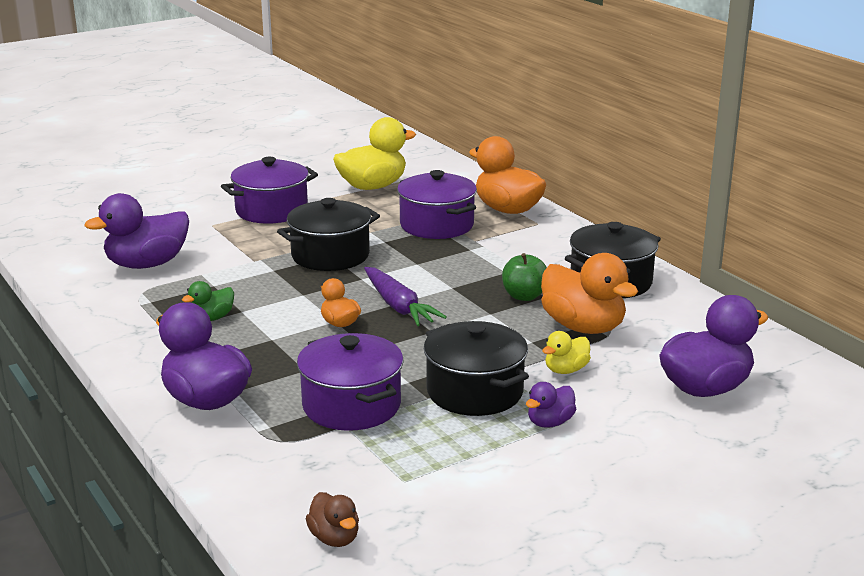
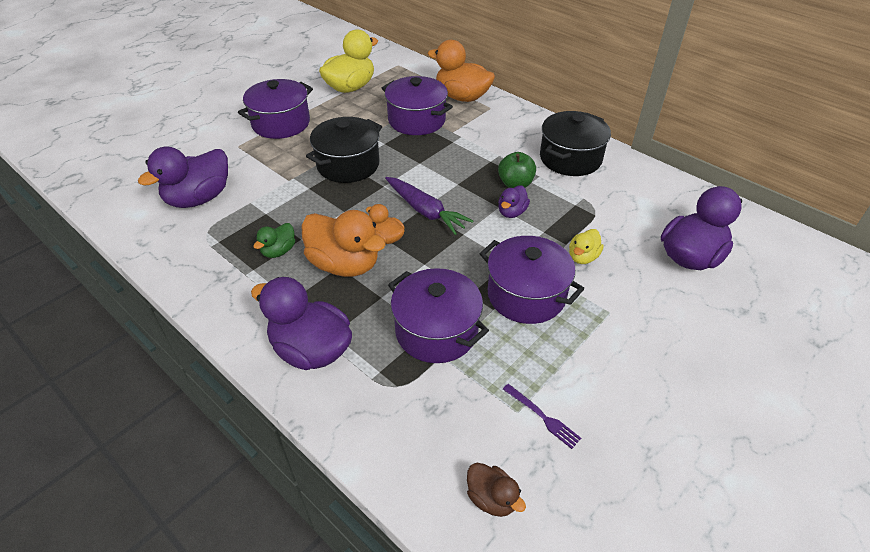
camera: 15 degrees left, 20 degrees up
(430, 489) = (542, 417): none -> purple fork
(474, 392) = (526, 295): black pot -> purple pot
(550, 422) = (598, 318): purple duck -> purple duck (512, 212)
(583, 327) = (573, 209): orange duck -> orange duck (344, 264)

